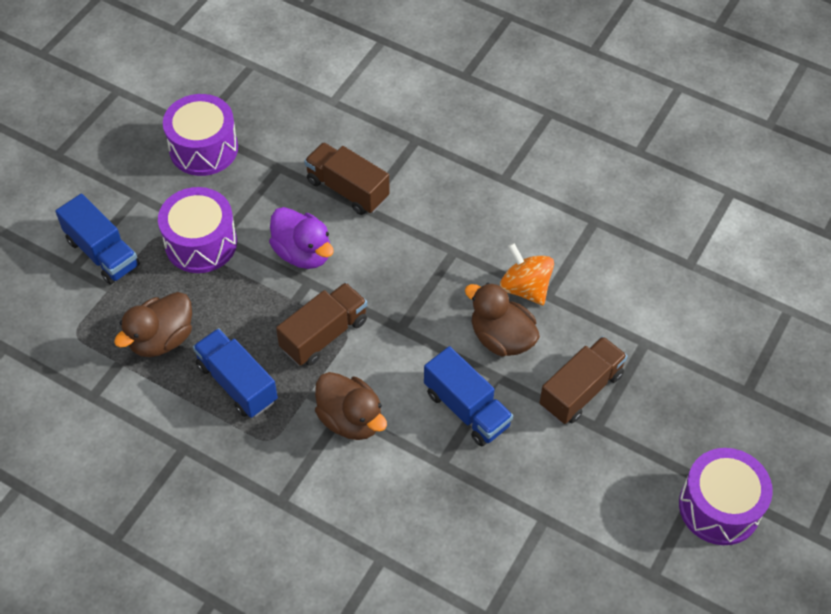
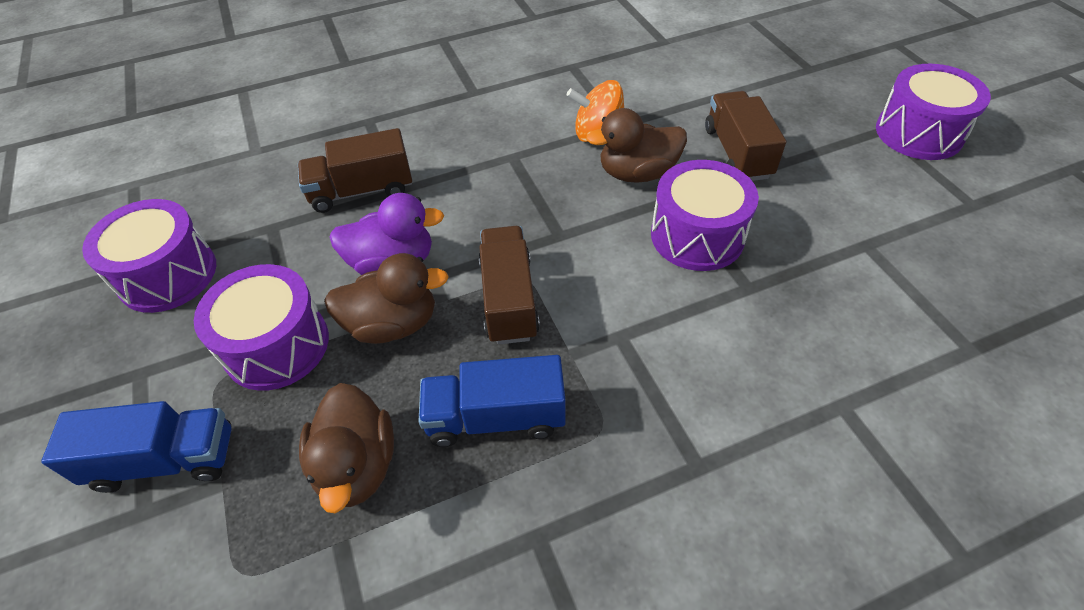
camera: 50 degrees left, 5 degrees down
(350, 419) = (636, 334): brown duck -> brown duck (393, 324)
(467, 409) = (697, 235): blue truck -> purple drum

